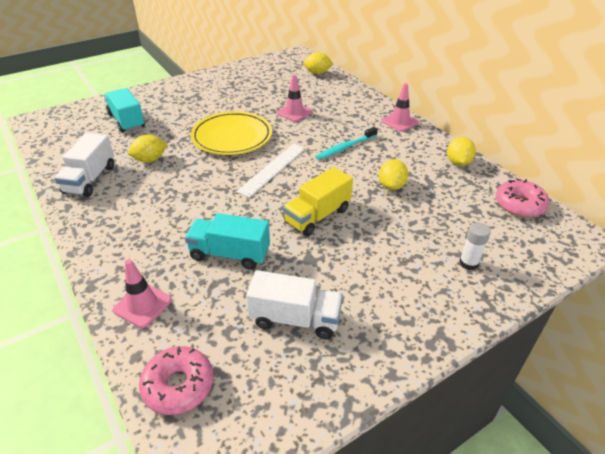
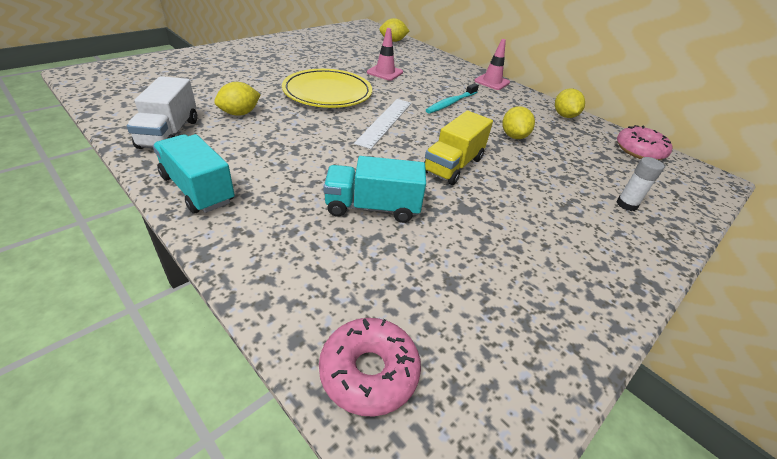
camera: 15 degrees left, 0 degrees up
(126, 121) = (199, 76): turquoise truck -> turquoise truck (197, 189)
(142, 305) = (283, 272): pink traffic cone -> none
(295, 319) = (480, 274): white truck -> none

